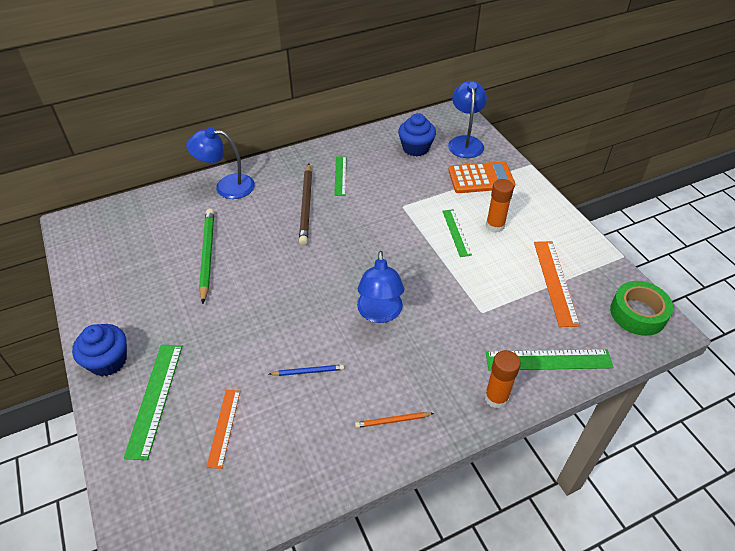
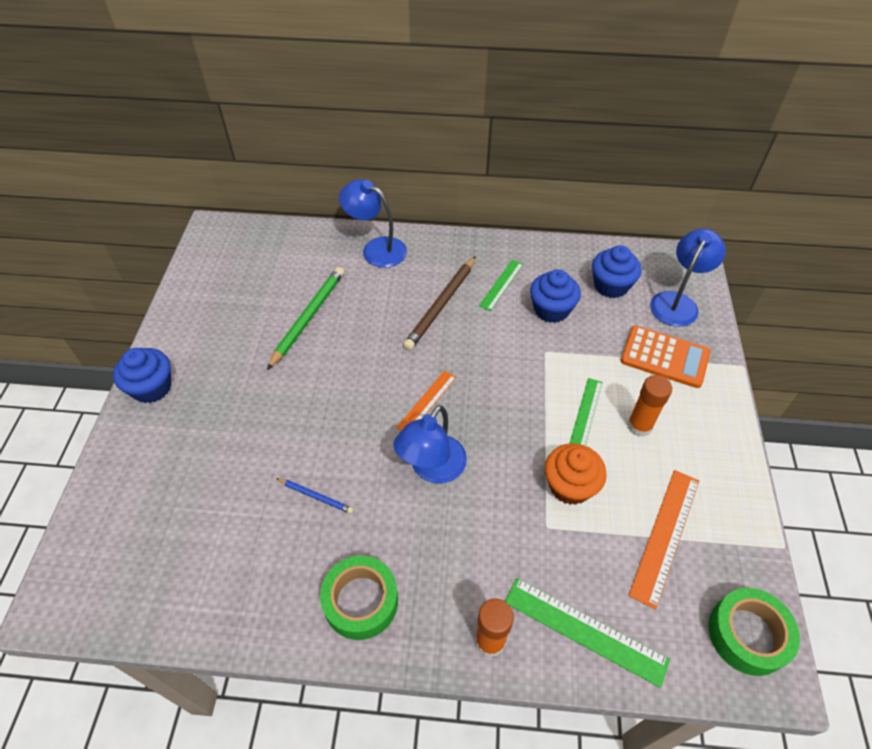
camera: 30 degrees right, 5 degrees up
(155, 399) = (164, 448): green ruler -> none
(224, 427) = (201, 512): orange ruler -> orange ruler (427, 402)
(387, 178) = (551, 310): none -> blue cupcake
(393, 420) = (361, 601): orange pencil -> green tape
(478, 280) = (570, 485): none -> orange cupcake

